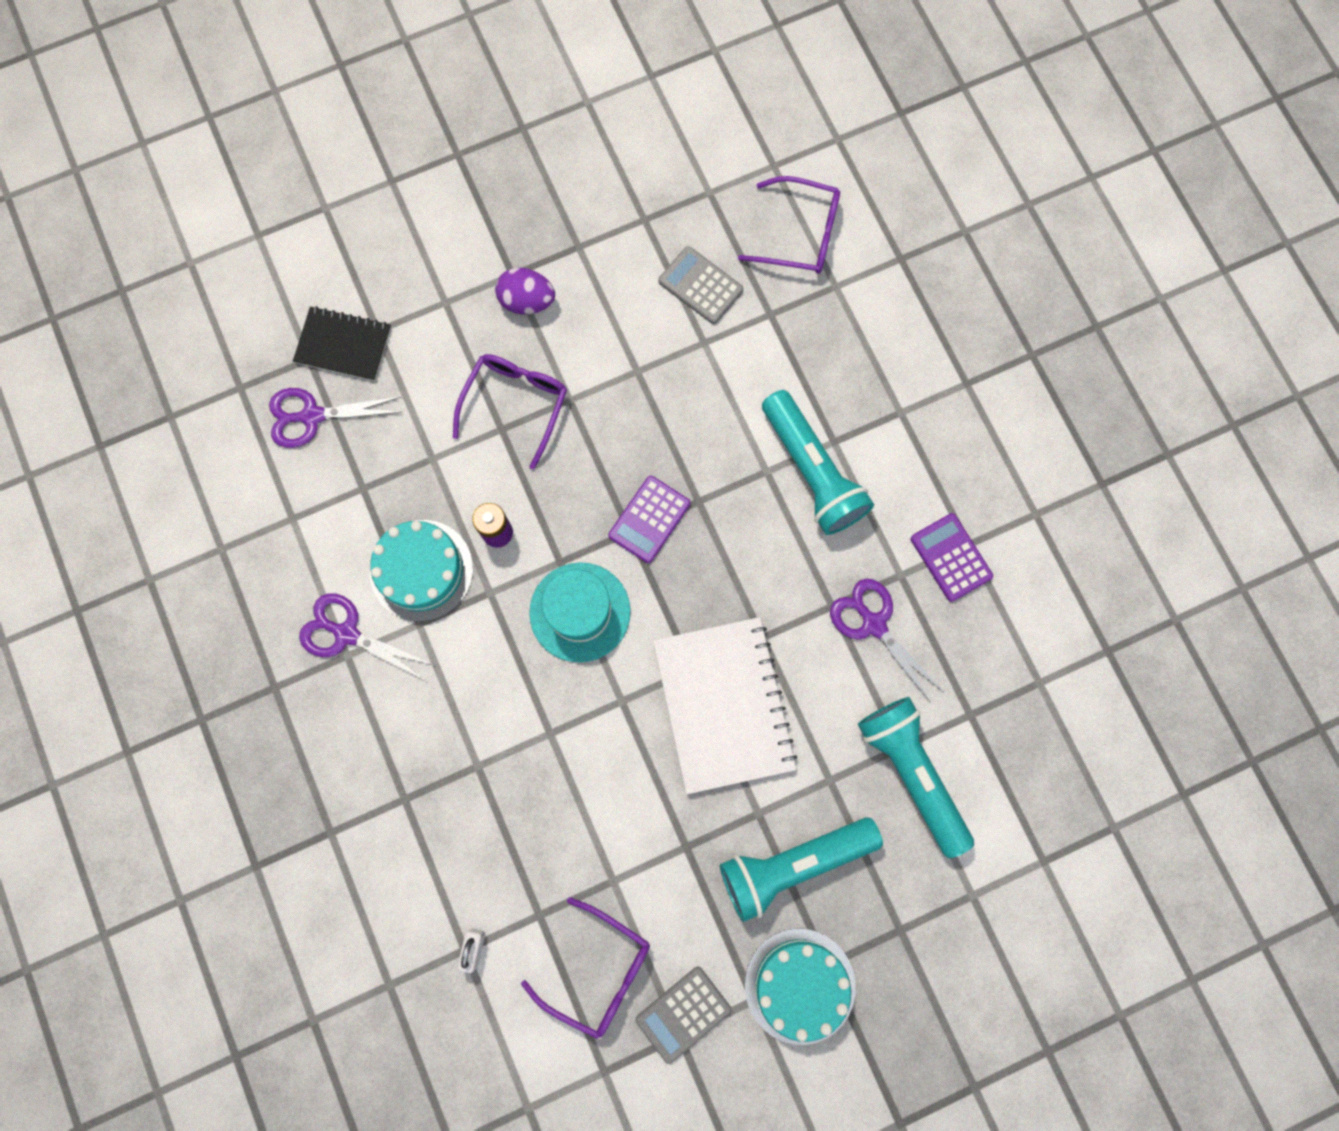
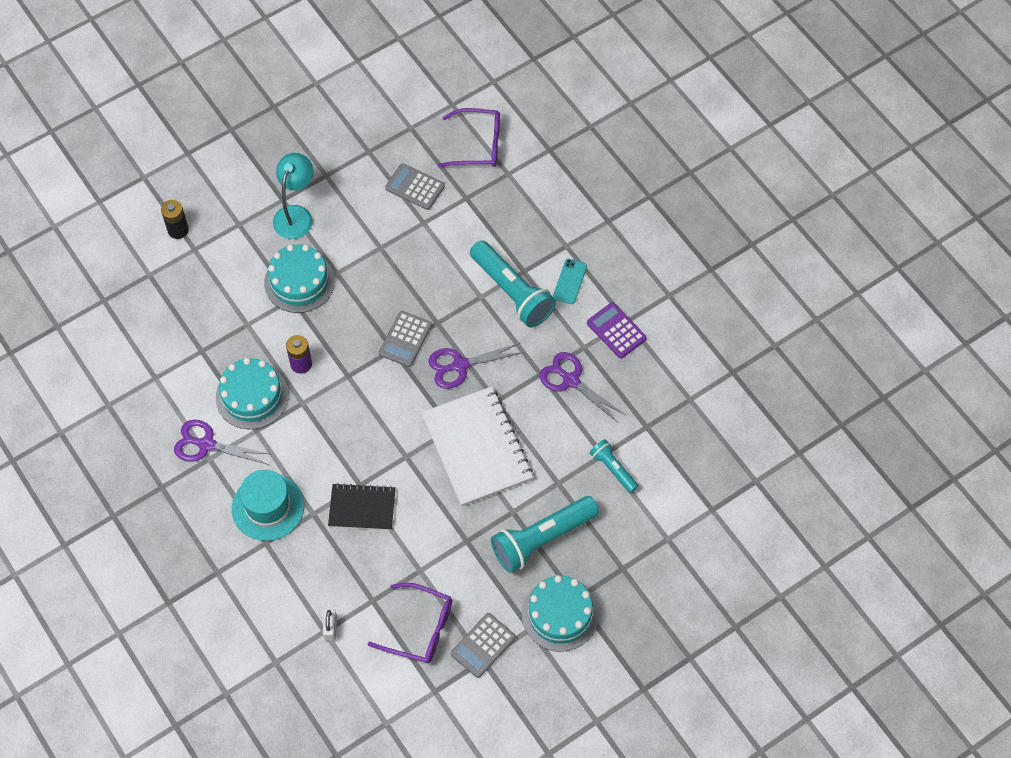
camera: 10 degrees left, 15 degrees down
(312, 416) = (158, 310): purple scissors -> purple scissors (460, 365)
(343, 345) = (172, 262): black notebook -> black notebook (362, 508)
(359, 297) = (178, 230): none -> black battery
(515, 405) = (299, 282): purple glasses -> turquoise cake
(527, 301) = (296, 215): purple egg -> turquoise lamp
(580, 612) = (367, 405): turquoise hat -> turquoise hat (268, 507)
(649, 519) = (405, 339): purple calculator -> grey calculator
(897, 469) = (570, 281): none -> turquoise phone
(912, 773) = (613, 469): turquoise flashlight -> turquoise flashlight, size x0.54

